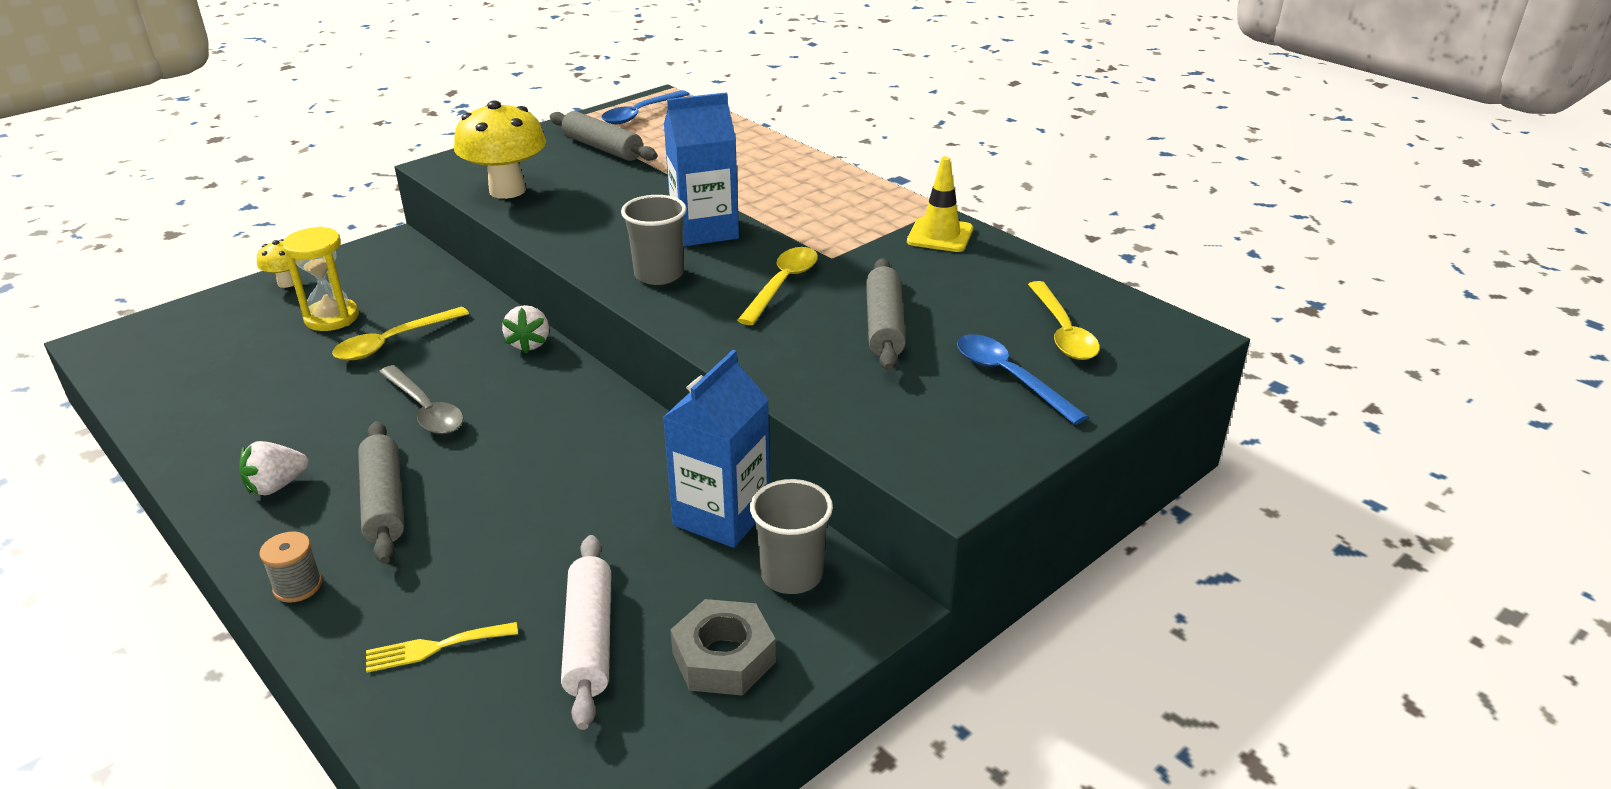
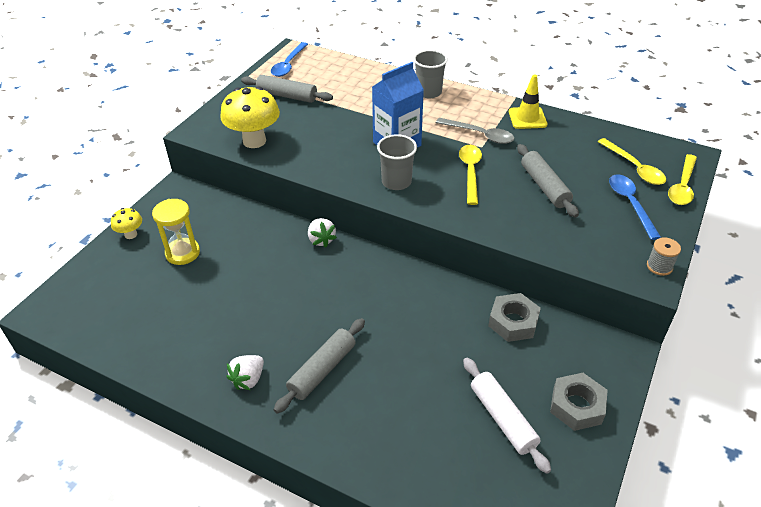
camera: 20 degrees left, 10 degrees up
(298, 586) = (317, 440): grey spool -> grey spool (659, 266)
(384, 502) = (322, 370): grey rolling pin -> grey rolling pin turned 75 degrees clockwise
(393, 342) = (237, 260): yellow spoon -> yellow spoon (682, 186)
(425, 410) = (295, 302): grey spoon -> grey spoon (480, 135)
(435, 647) = (425, 451): yellow fork -> none
(722, 515) = (513, 322): blue carton -> grey nut
(791, 575) = (574, 347): grey cup -> grey cup (429, 92)
(1009, 378) = (630, 204): blue spoon -> blue spoon turned 45 degrees clockwise

